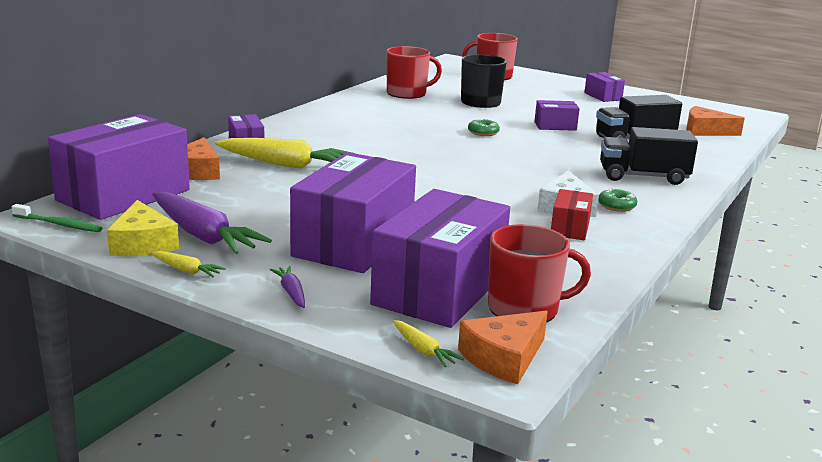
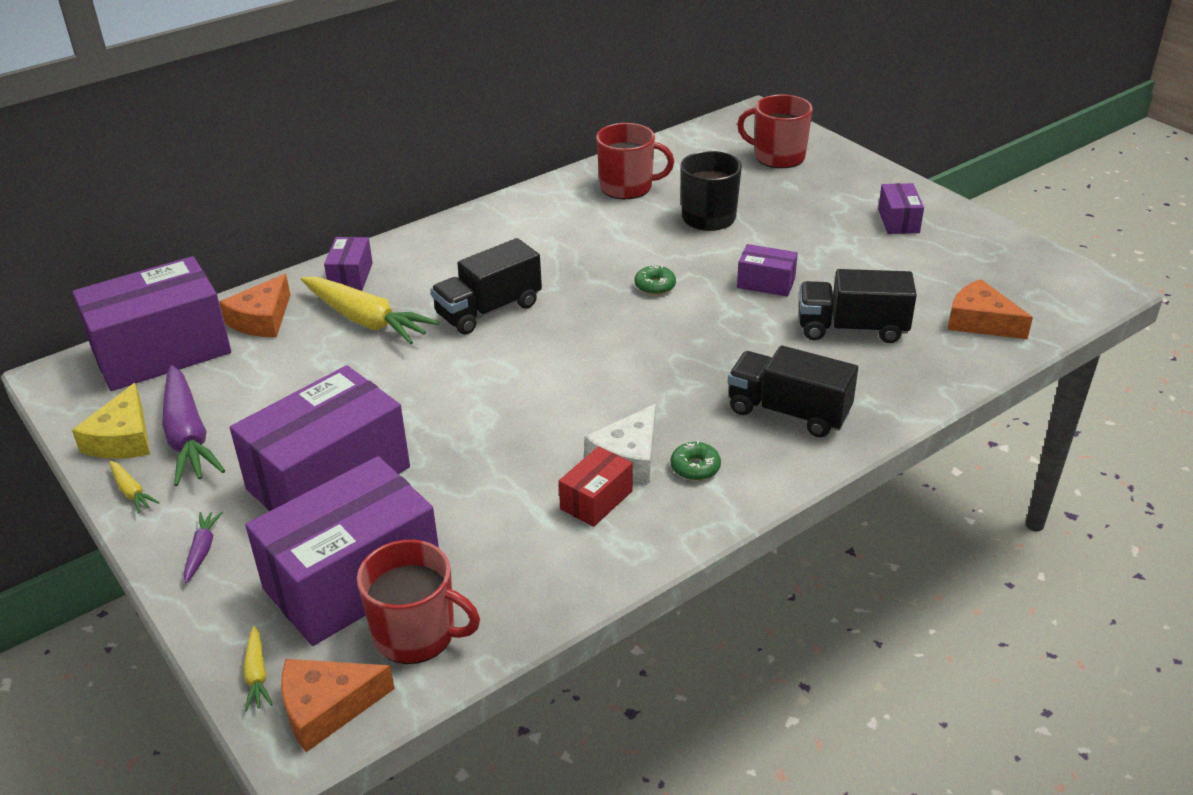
camera: 25 degrees right, 15 degrees up
(59, 224) = (69, 392): green toothbrush -> none
(377, 152) = (488, 310): none -> black truck

